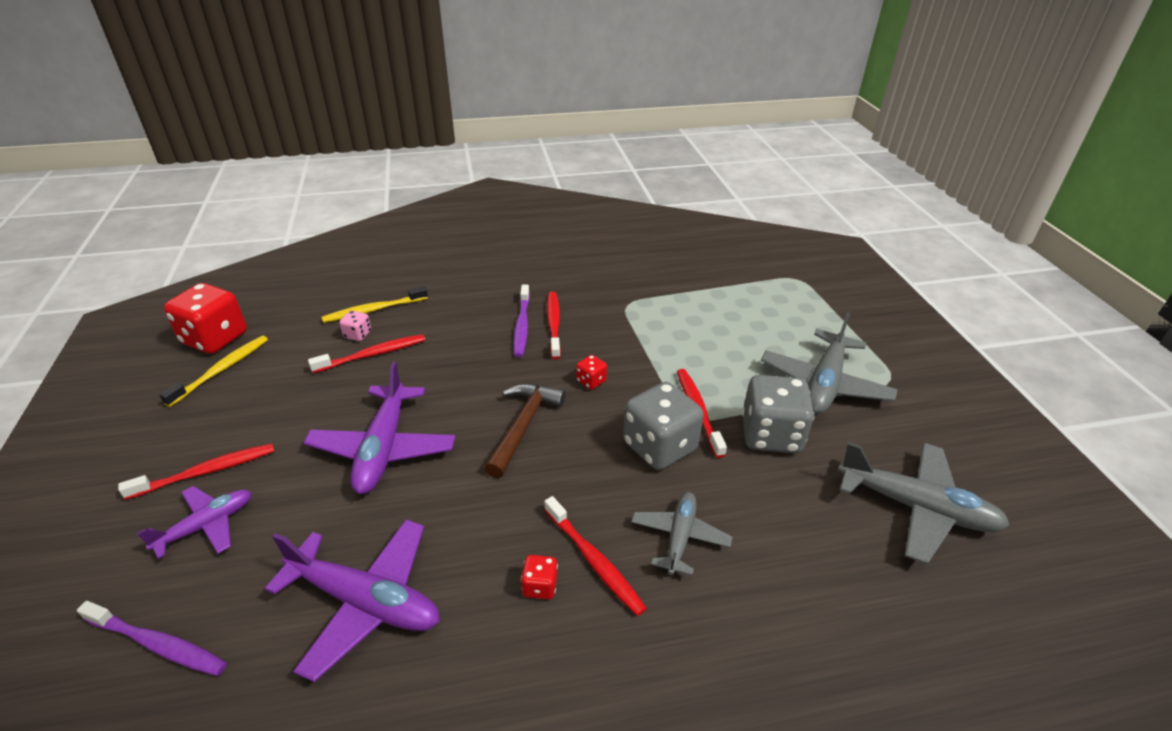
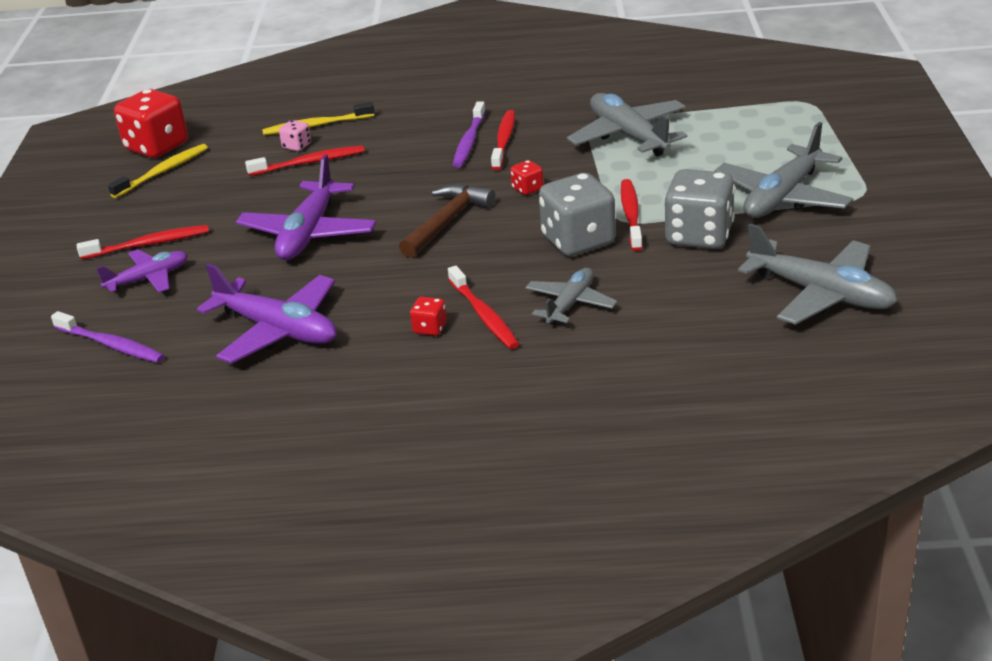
camera: 15 degrees right, 5 degrees down
(663, 317) = (628, 136): none -> grey plane

